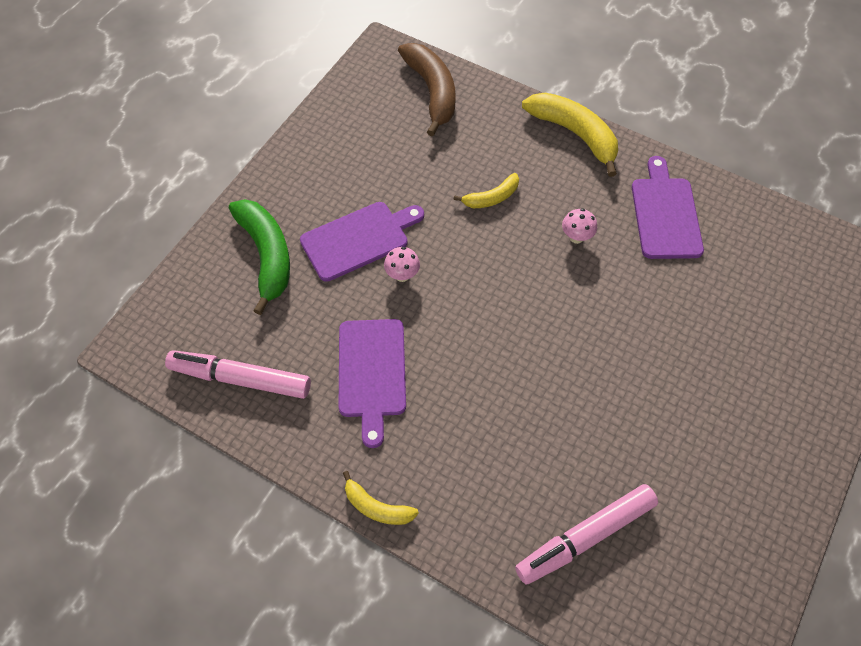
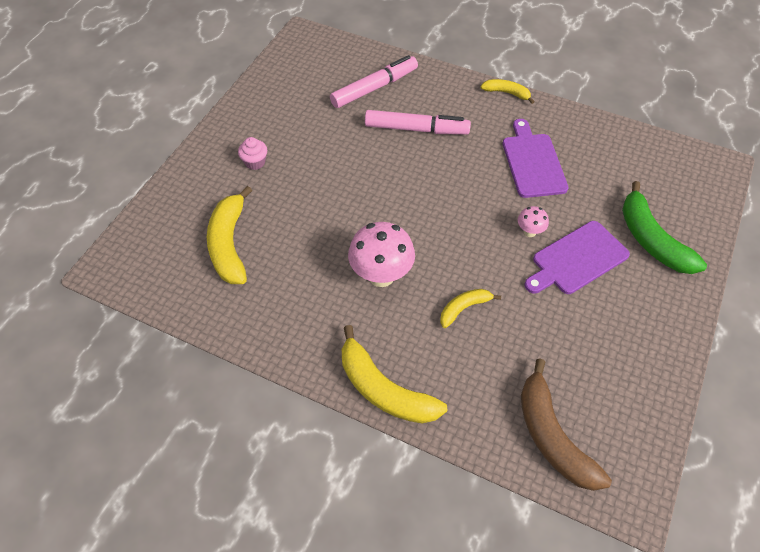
camera: 175 degrees right, 5 degrees down
(240, 379) = (627, 152): pink marker -> pink marker (416, 129)
(576, 237) = (381, 275): pink mushroom -> pink mushroom, size x2.02
(665, 214) = (297, 304): purple cutting board -> none
(748, 403) = (255, 162): none -> pink cupcake
(753, 286) = (229, 244): none -> yellow banana

